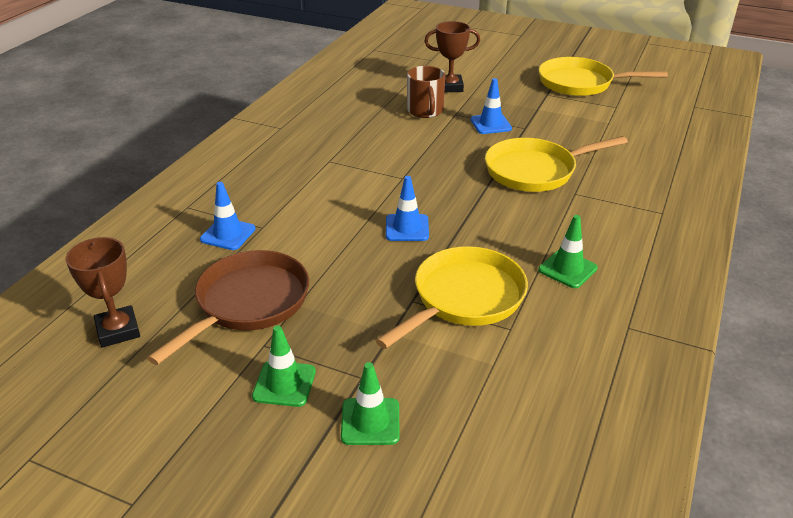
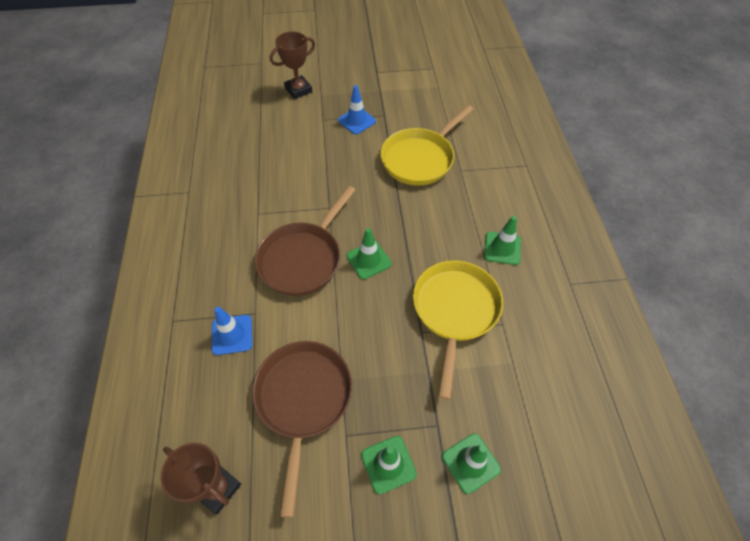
camera: 30 degrees left, 20 degrees up
(342, 205) = (303, 258): none -> brown pan
(407, 228) = (368, 260): blue traffic cone -> green traffic cone
(425, 111) = (297, 125): brown mug -> none
(580, 83) = (393, 51): yellow pan -> none

